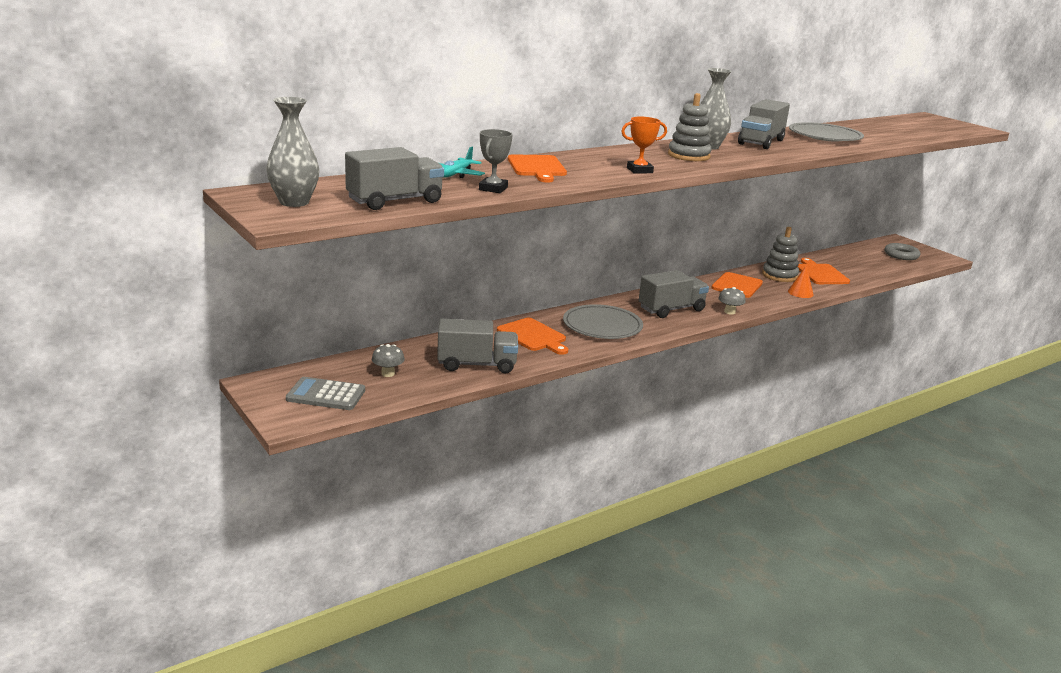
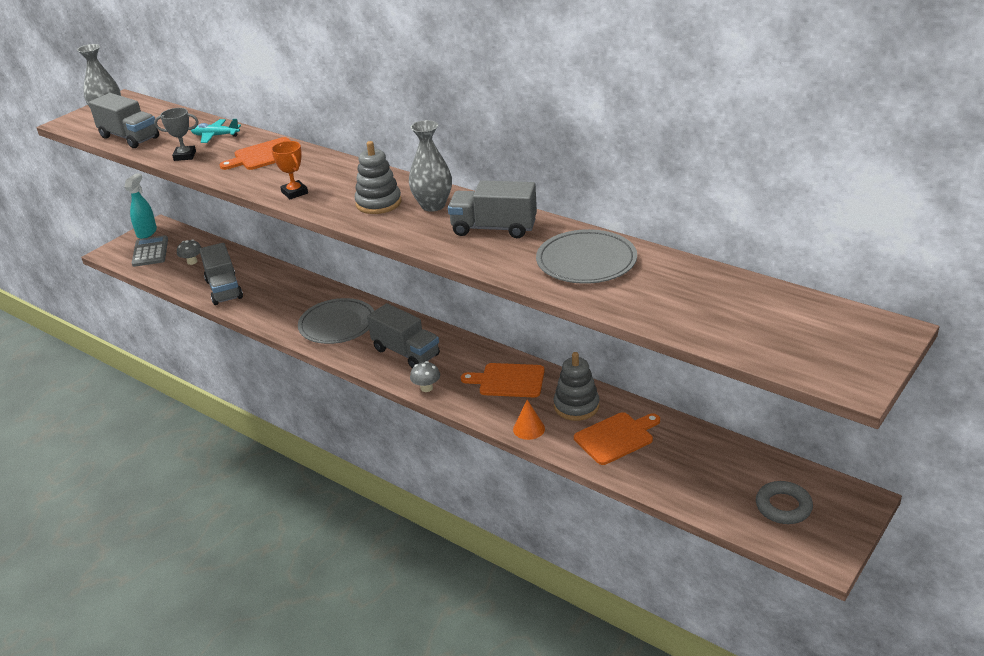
camera: 75 degrees right, 10 degrees up
(265, 392) = (147, 232): none -> turquoise spray bottle
(533, 336) = (293, 298): orange cutting board -> none

